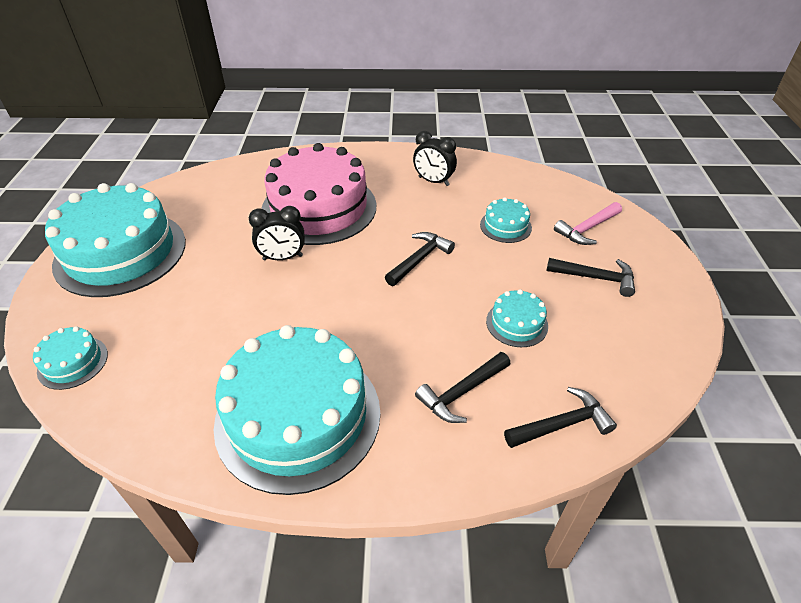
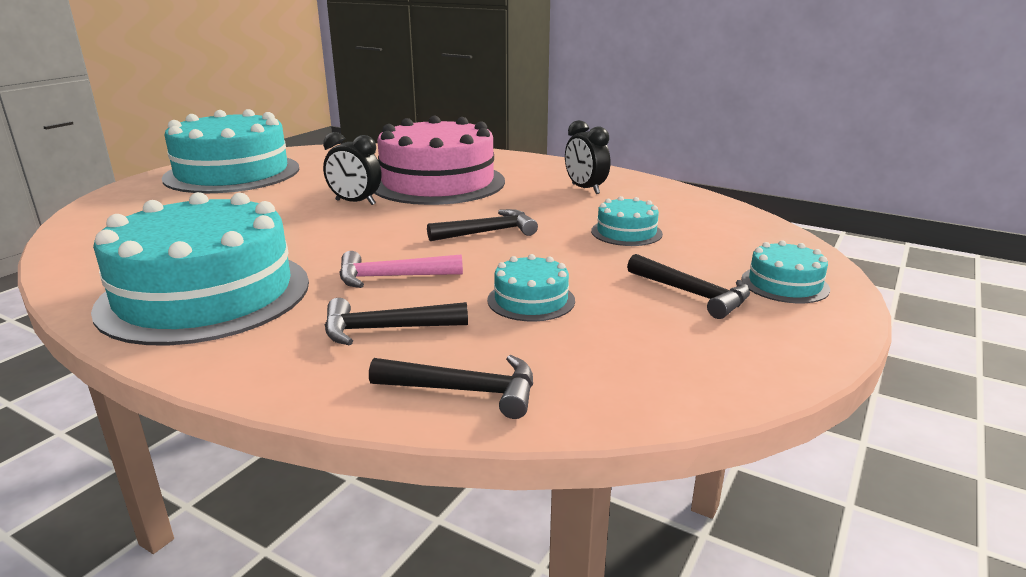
camera: 30 degrees right, 20 degrees down
(73, 362) = (100, 217): turquoise cake -> turquoise cake (784, 284)
(587, 229) = (736, 256): pink hammer -> pink hammer (391, 277)

